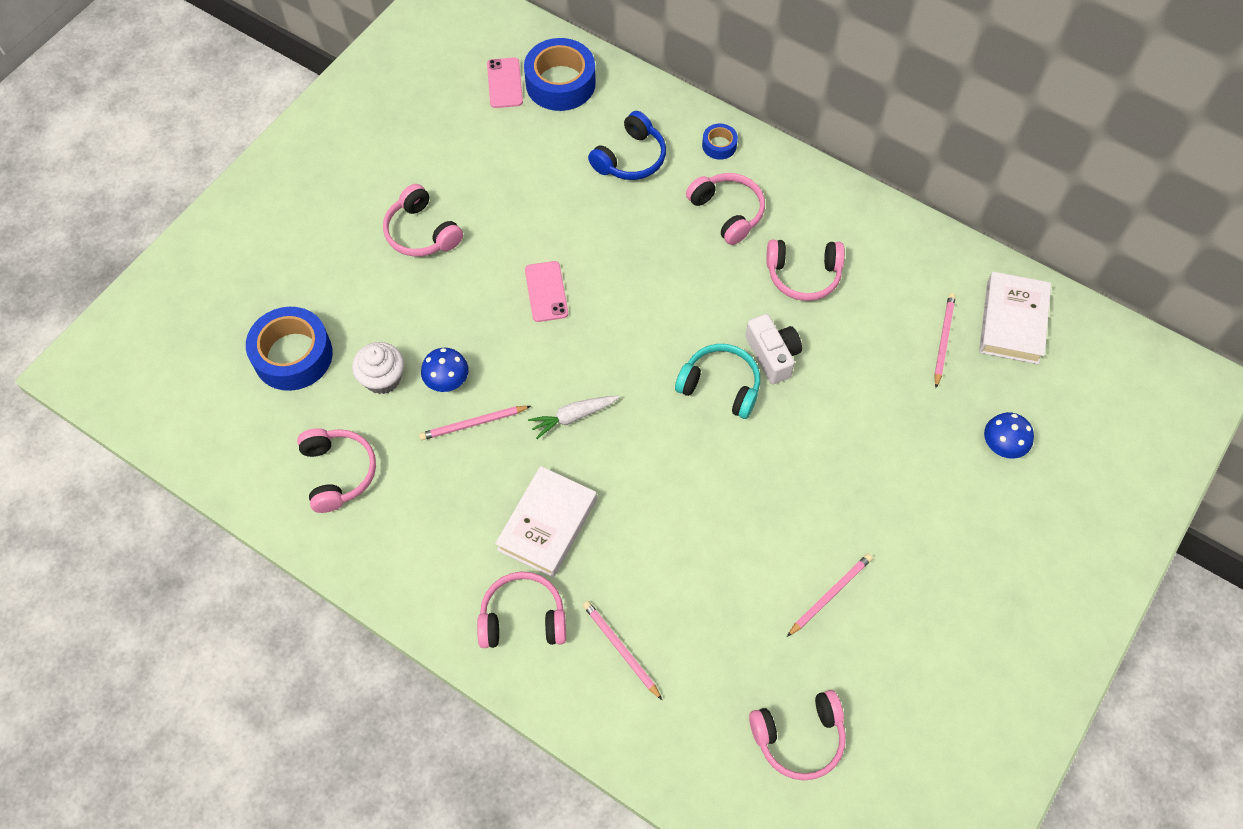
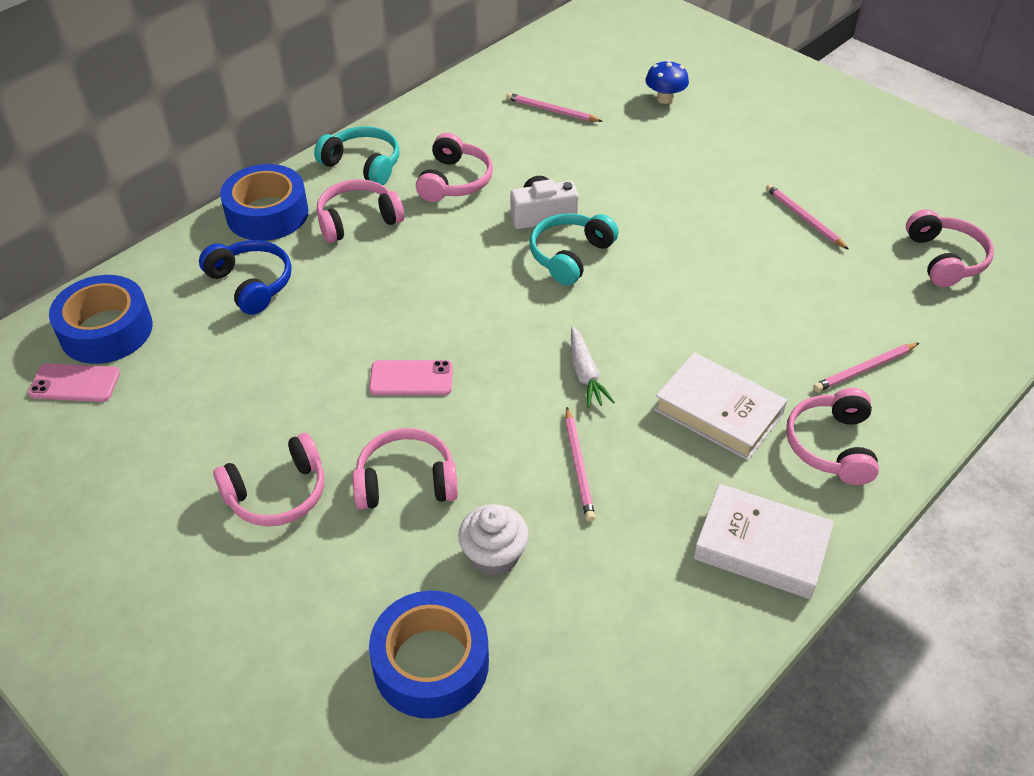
camera: 80 degrees left, 15 degrees down
(338, 472) = (627, 617): pink headphones -> pink headphones (406, 481)
(447, 381) = (513, 486): blue mushroom -> none
(719, 145) = (267, 214): blue tape -> blue tape, size x2.08
(806, 198) = (363, 165): none -> turquoise headphones
(1012, 322) = (543, 71): white book -> white book (761, 547)

